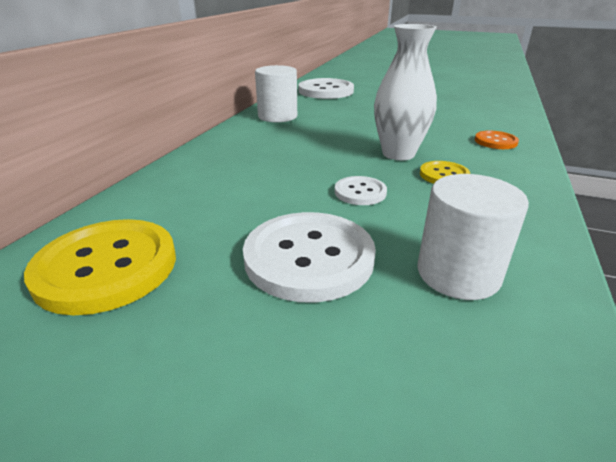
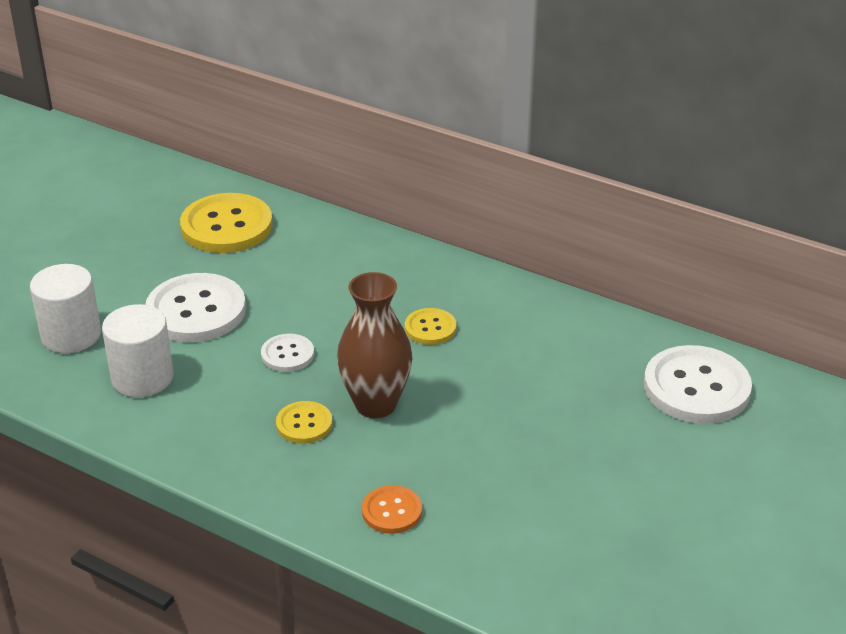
camera: 100 degrees right, 5 degrees up
(277, 116) = (548, 320): white cylinder -> white cylinder (71, 335)
(297, 144) = (430, 328): none -> yellow button
(398, 154) = (375, 404): white vase -> brown vase

